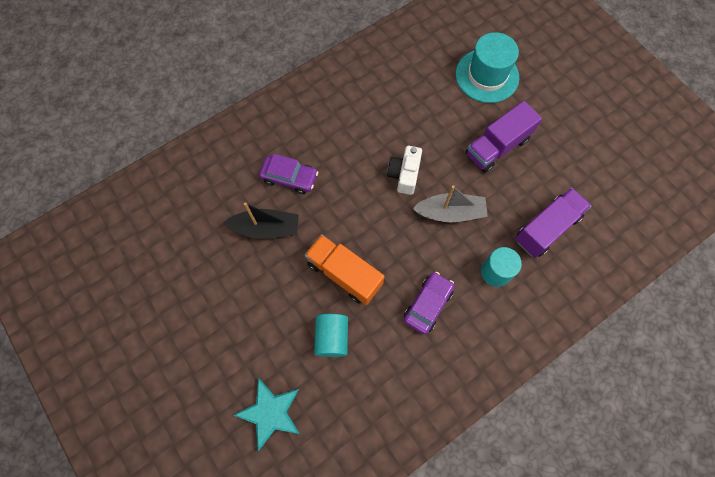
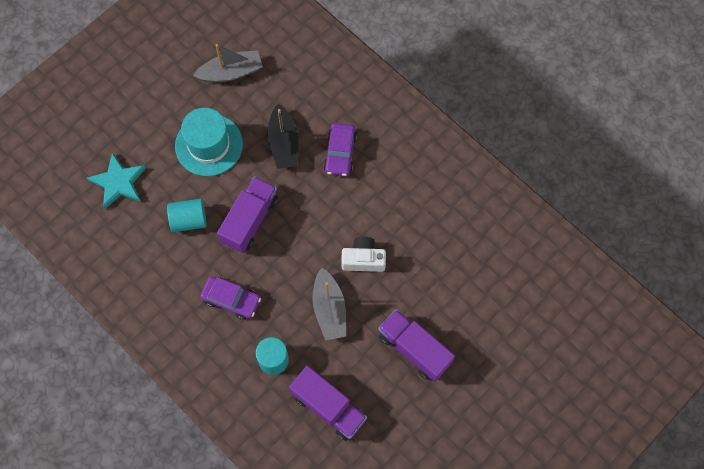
camera: 80 degrees right, 0 degrees up
(169, 270) = (231, 72): none -> grey boat
(344, 274) = (250, 220): orange truck -> purple truck
(487, 76) = (503, 330): turquoise hat -> turquoise hat (209, 145)

